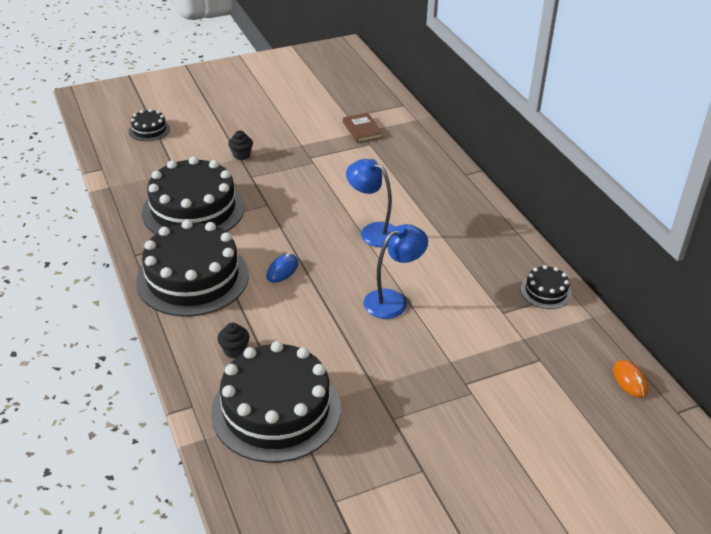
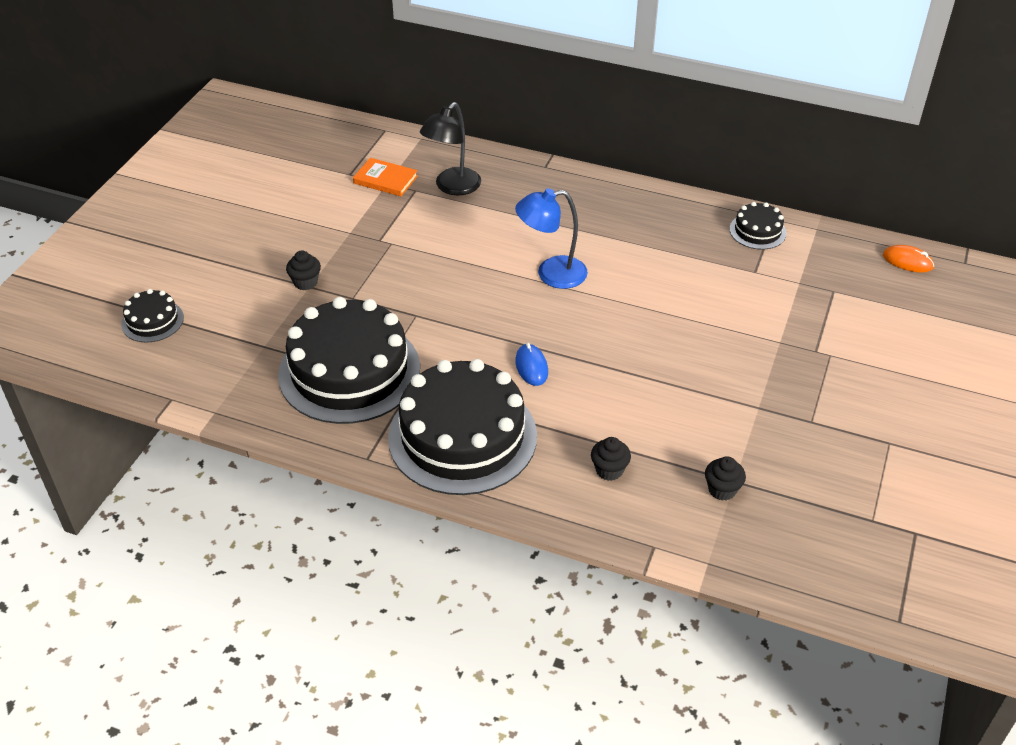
camera: 45 degrees left, 5 degrees up
(276, 410) = (722, 490): black cake -> black cupcake
(362, 130) = (385, 180): brown book -> orange book
(392, 154) = (452, 187): none -> black lamp
(393, 300) = (663, 324): blue lamp -> none

